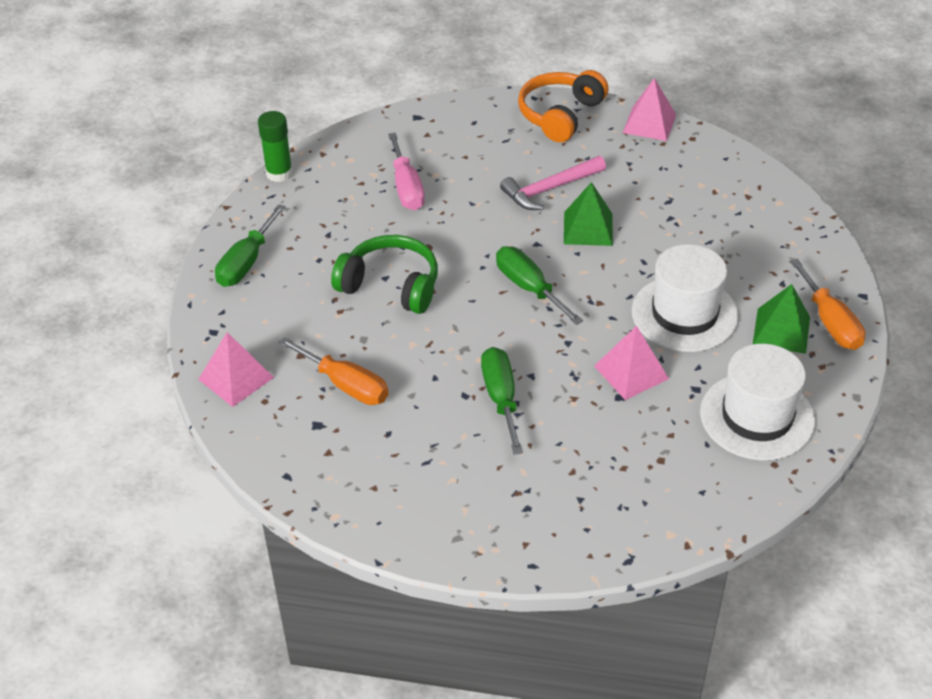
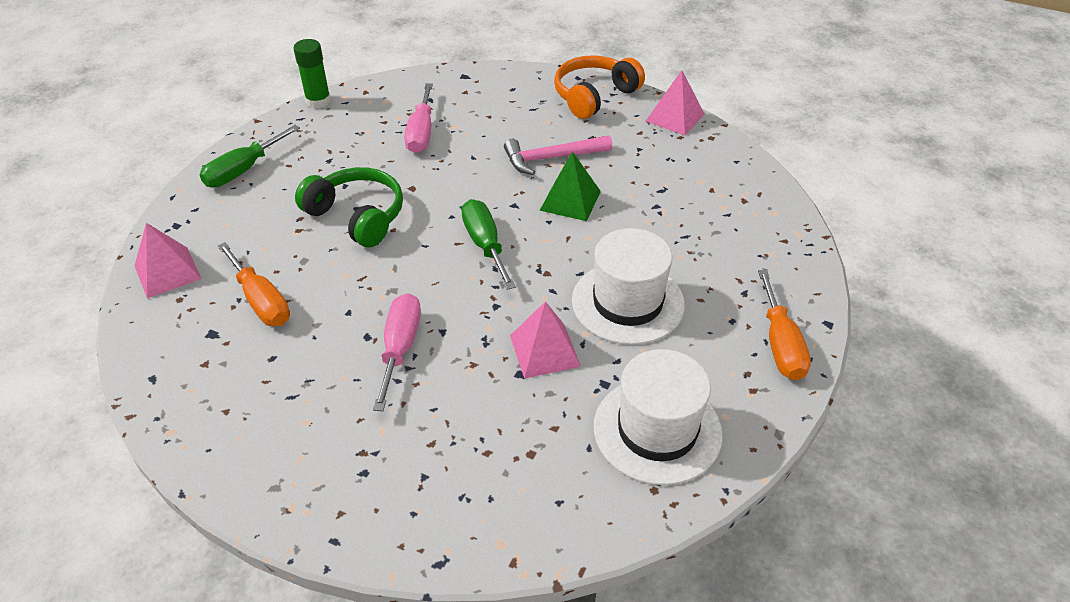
camera: 15 degrees right, 0 degrees up
(501, 398) = (400, 348): green screwdriver -> pink screwdriver
(781, 330) = (723, 341): green pyramid -> none

